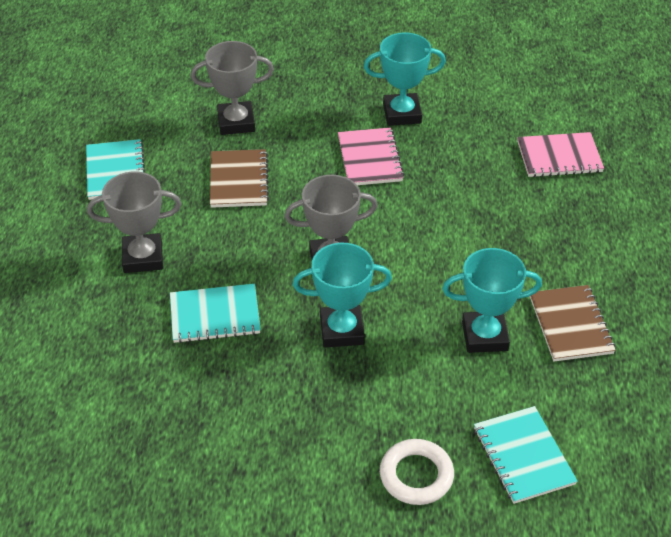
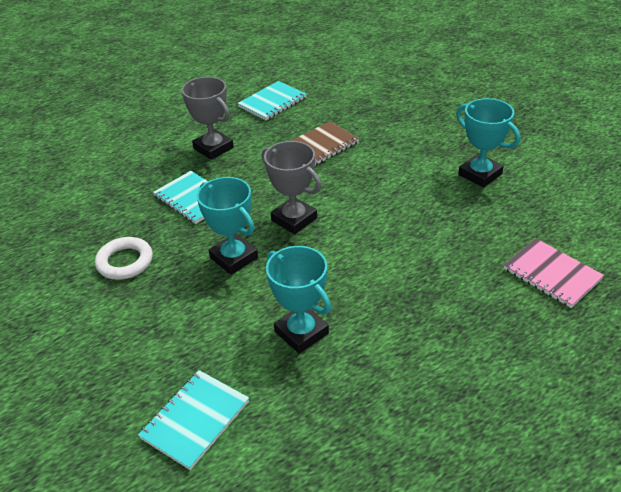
camera: 55 degrees right, 5 degrees down
(236, 122) = (372, 117): grey trophy -> none
(369, 159) = (413, 184): pink notebook -> none
(416, 475) = (128, 366): white ring -> white ring (125, 262)
(570, 325) = (366, 378): brown notebook -> none

